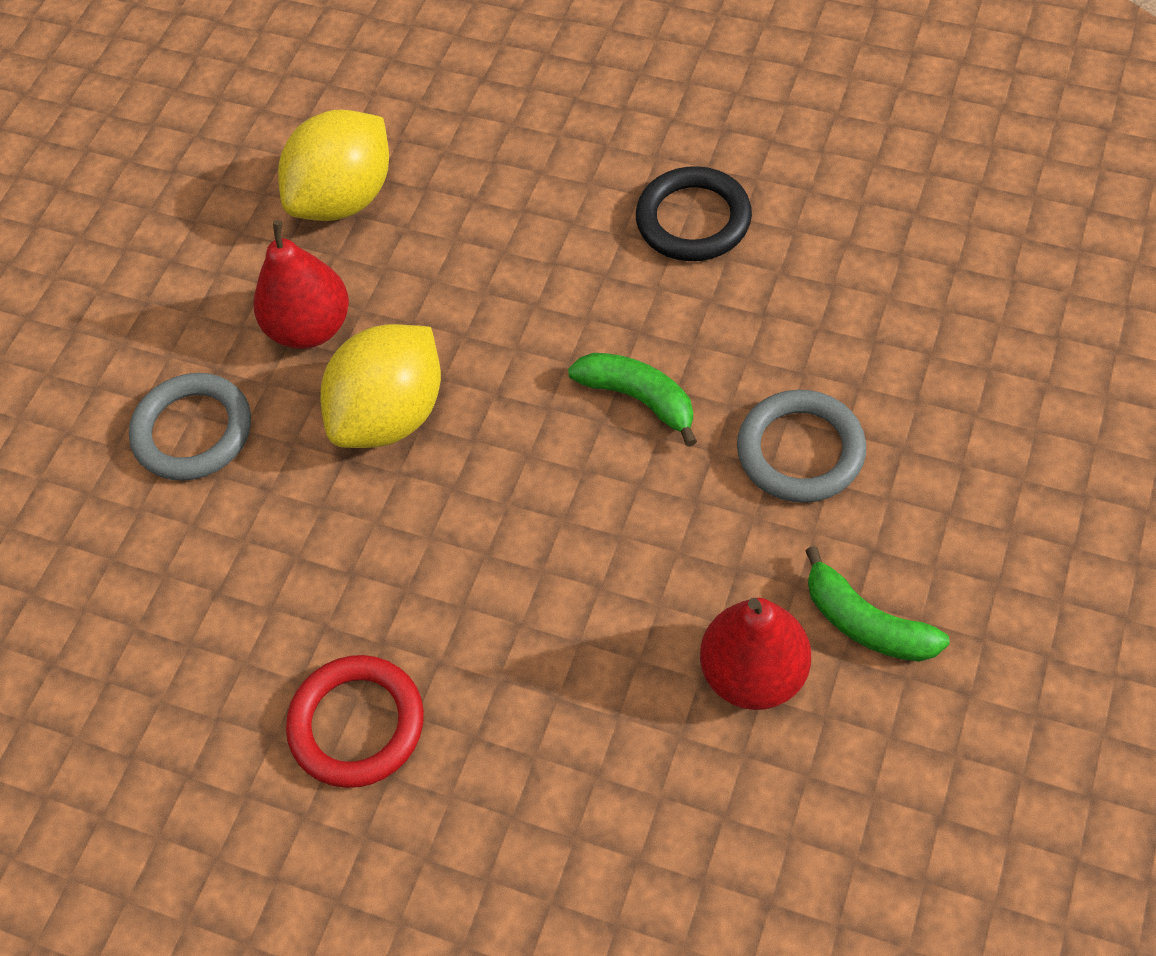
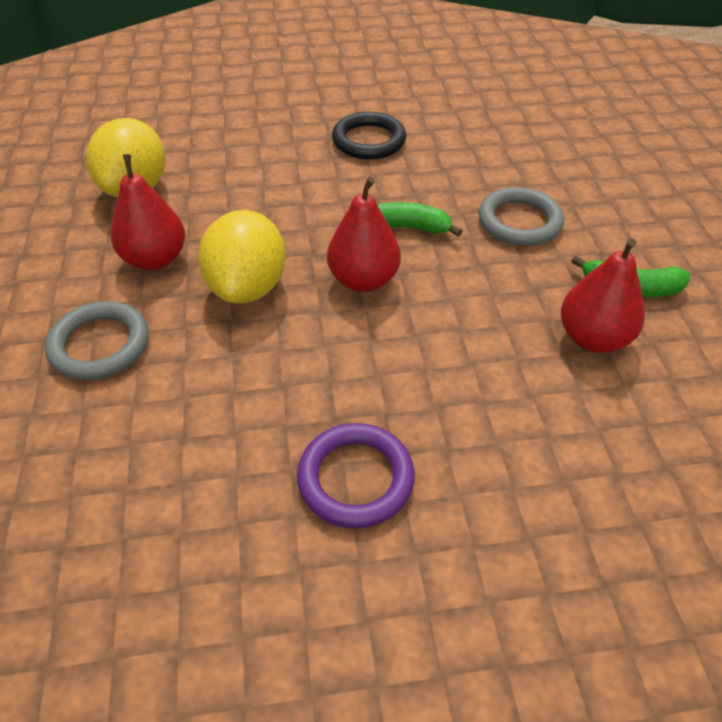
camera: 35 degrees left, 10 degrees down
(357, 724) = (355, 478): red ring -> purple ring
(531, 462) = (363, 280): none -> red pear

